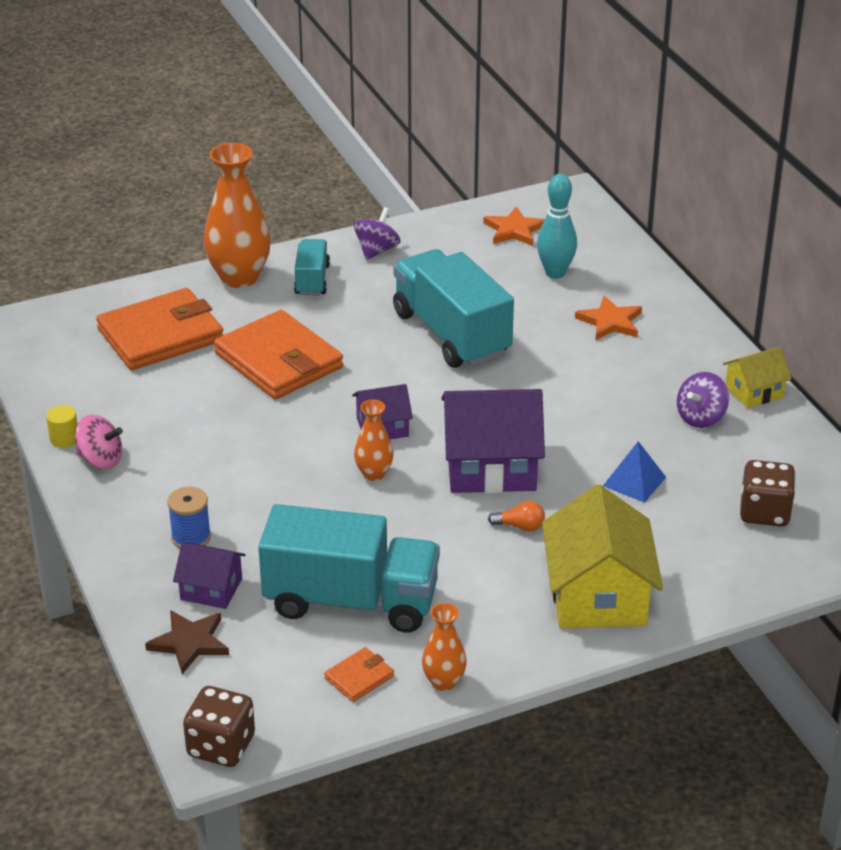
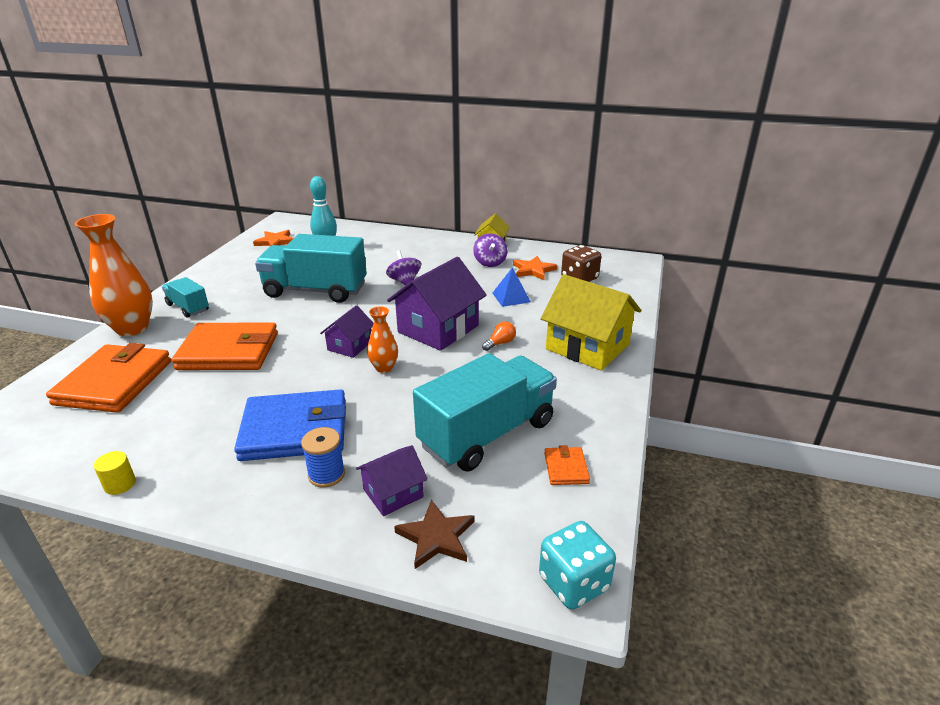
camera: 50 degrees left, 5 degrees down
(101, 460) = (175, 477): pink spinning top -> none
(221, 746) = (574, 583): brown dice -> turquoise dice
(222, 481) = (295, 430): none -> blue wallet
(377, 250) = (209, 279): purple spinning top -> purple spinning top (404, 282)
(444, 682) = (606, 434): orange vase -> none
(610, 322) = (386, 251): orange star -> orange star (533, 270)

